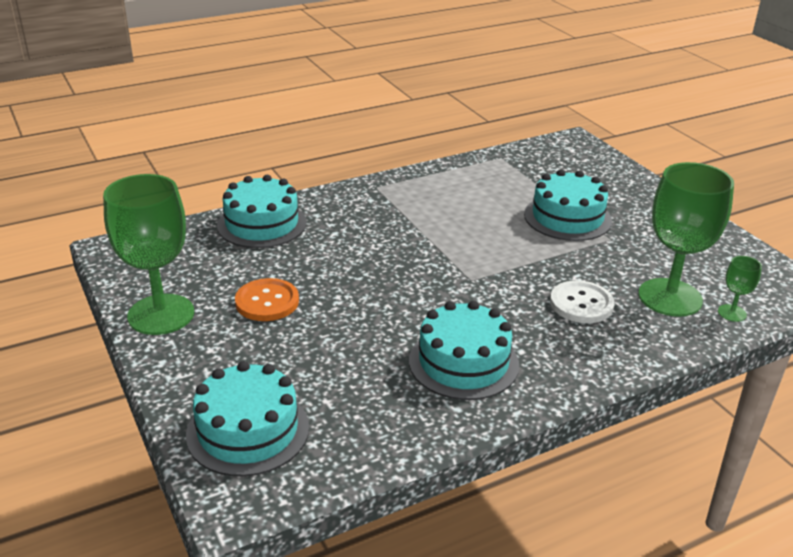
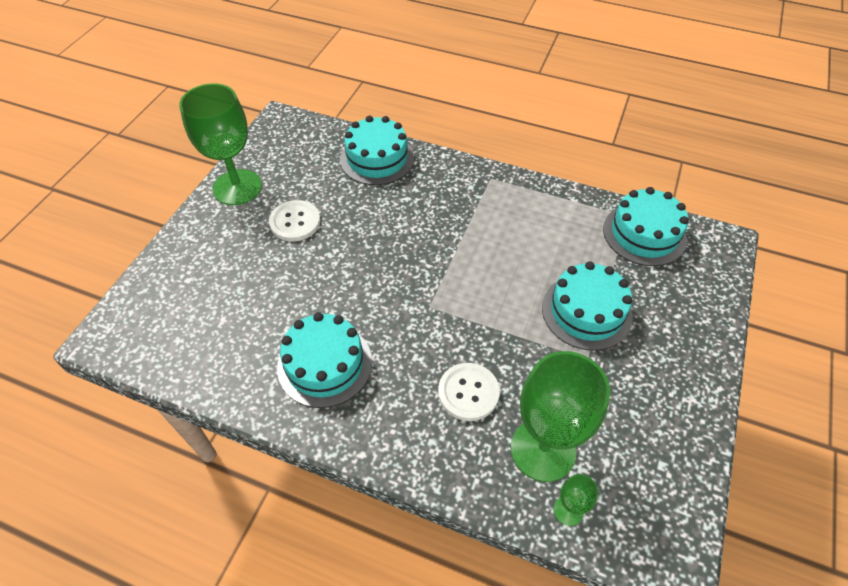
camera: 50 degrees right, 20 degrees up
(248, 430) = (165, 302): turquoise cake -> turquoise cake (644, 234)
(267, 302) = (295, 222): orange button -> white button

